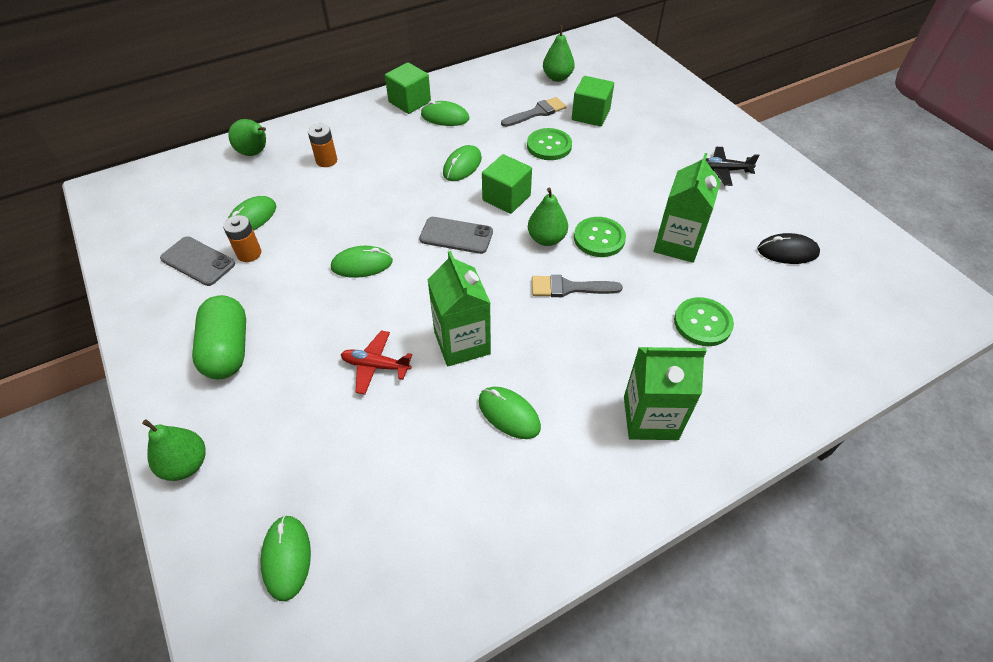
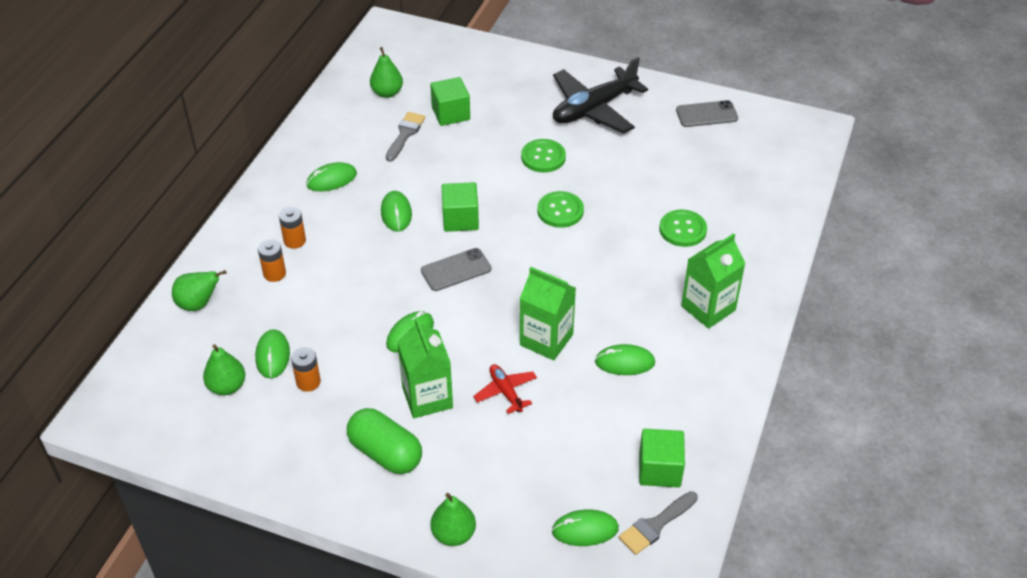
camera: 40 degrees left, 5 degrees down
(198, 261) = (273, 414): grey phone -> grey phone (706, 114)
(286, 558) = (585, 530): green mouse -> green mouse turned 45 degrees counterclockwise
(368, 145) = (294, 241): none -> orange battery
(376, 366) = (506, 392): red plane -> red plane turned 90 degrees clockwise
(409, 102) = (283, 182): green cube -> green cube (659, 469)
(546, 239) = (524, 233): green pear -> green pear (227, 386)
(549, 146) = (446, 158): green button -> green button (543, 157)
(569, 288) = (577, 258): grey brush -> grey brush (656, 525)
(677, 244) = (616, 184): green carton -> green carton (427, 397)
(723, 170) = (594, 109): black plane -> black plane, size x2.05
(787, 251) = (689, 148): black mouse -> none

